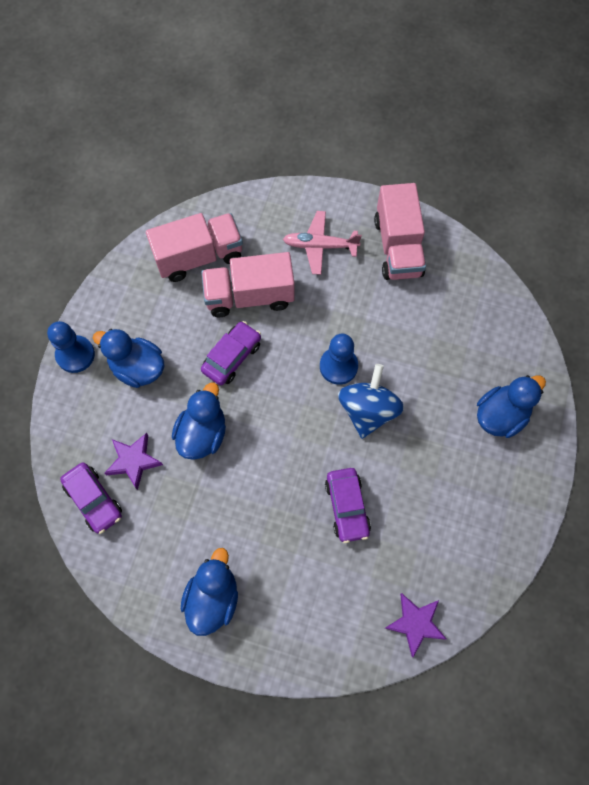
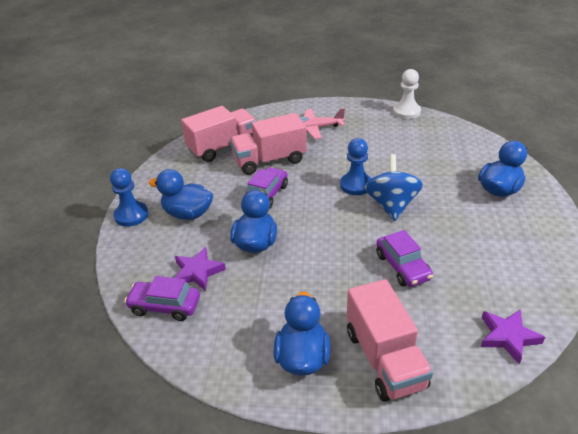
camera: 10 degrees left, 30 degrees down
(94, 500) = (165, 306): purple car -> purple car turned 150 degrees clockwise
(398, 247) = (372, 120): pink truck -> pink truck (384, 359)
(447, 240) = (406, 112): none -> white pawn

